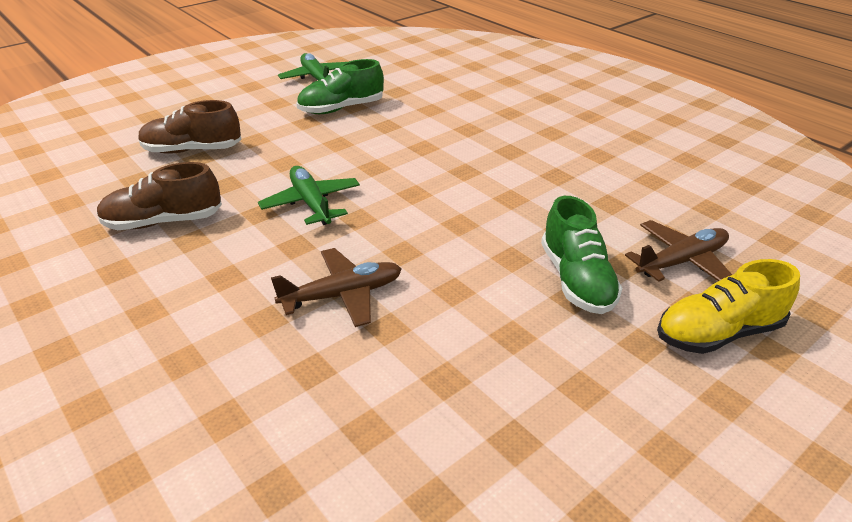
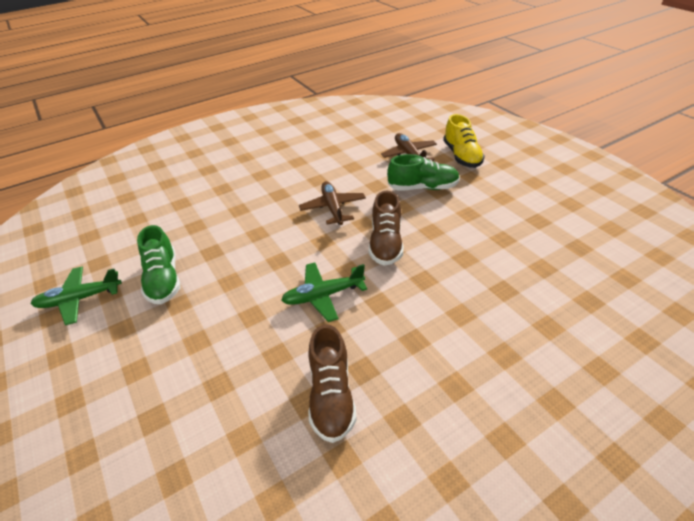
camera: 80 degrees left, 5 degrees up
(192, 150) = (198, 393): brown shoe -> brown shoe (386, 243)
(343, 295) = (435, 277): brown plane -> brown plane (333, 208)

